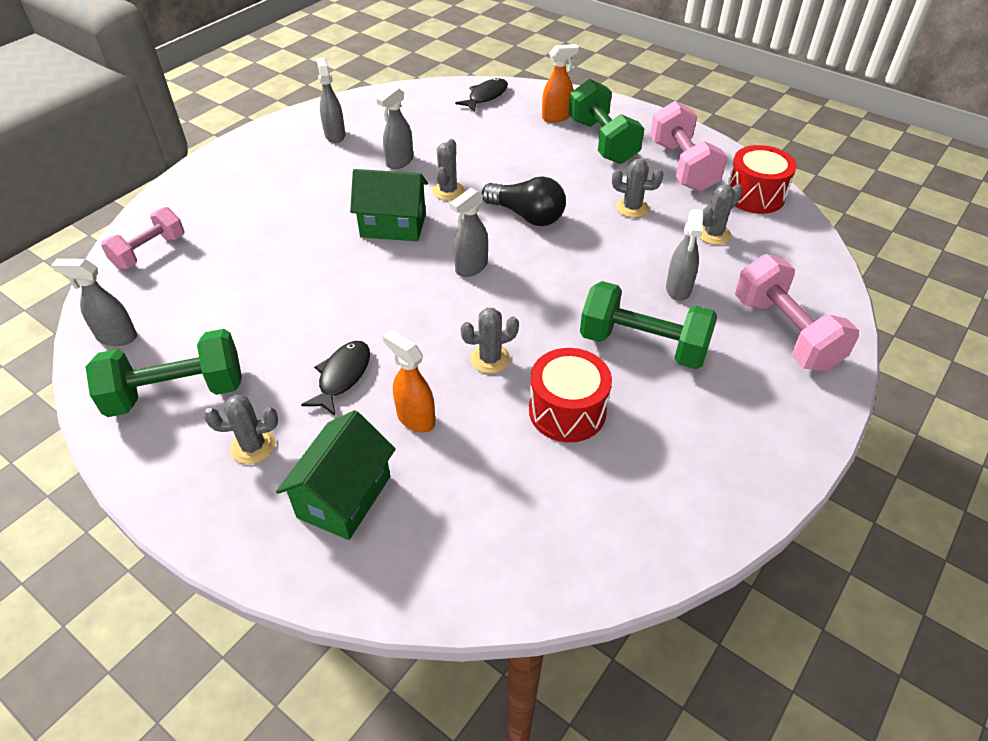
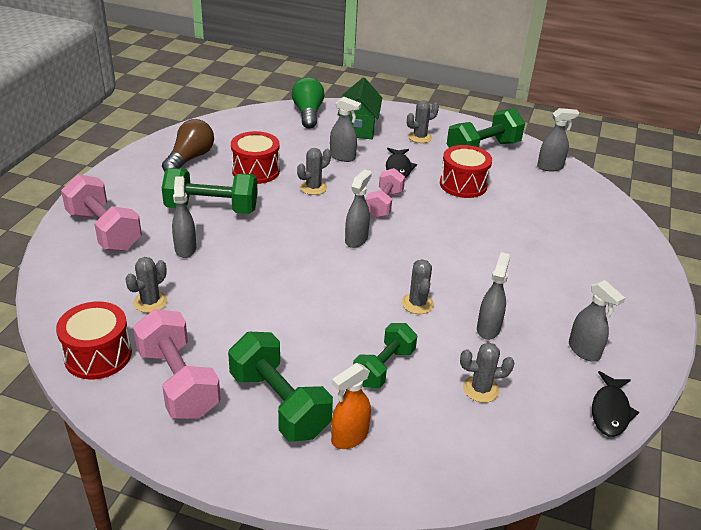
camera: 160 degrees right, 10 degrees down
(149, 252) = (600, 213): pink dumbbell -> pink dumbbell (384, 204)
(274, 327) = (463, 184): none -> red drum
(393, 226) = (441, 262): green house -> none
(415, 418) = (342, 157): orange spray bottle -> grey spray bottle
(420, 570) = (308, 113): none -> green light bulb
(486, 96) = (461, 460): black fish -> black fish (610, 411)
(509, 150) = (384, 367): none -> green dumbbell
(527, 216) = (331, 291): black light bulb -> none
(632, 208) = (231, 317): grey cactus -> grey cactus (480, 389)
(673, 463) = (190, 158): none -> brown light bulb

